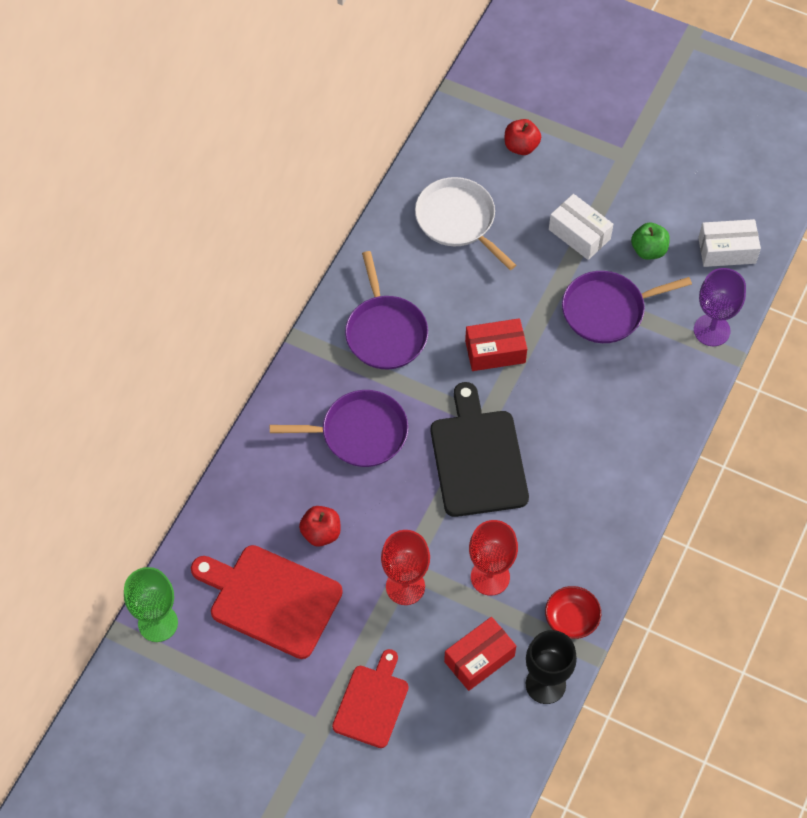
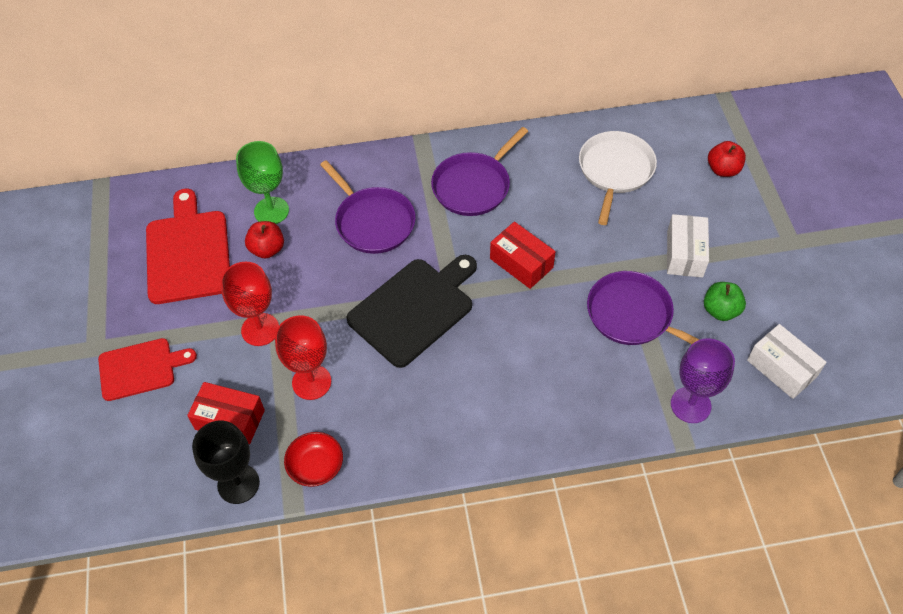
camera: 55 degrees right, 5 degrees down
(158, 623) = (123, 200): green goblet -> green goblet (271, 211)

